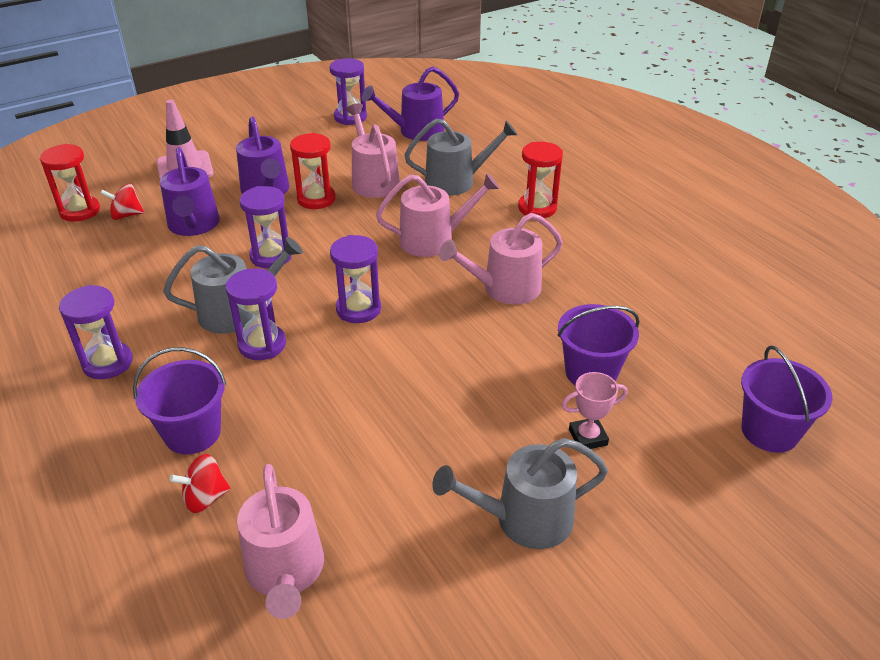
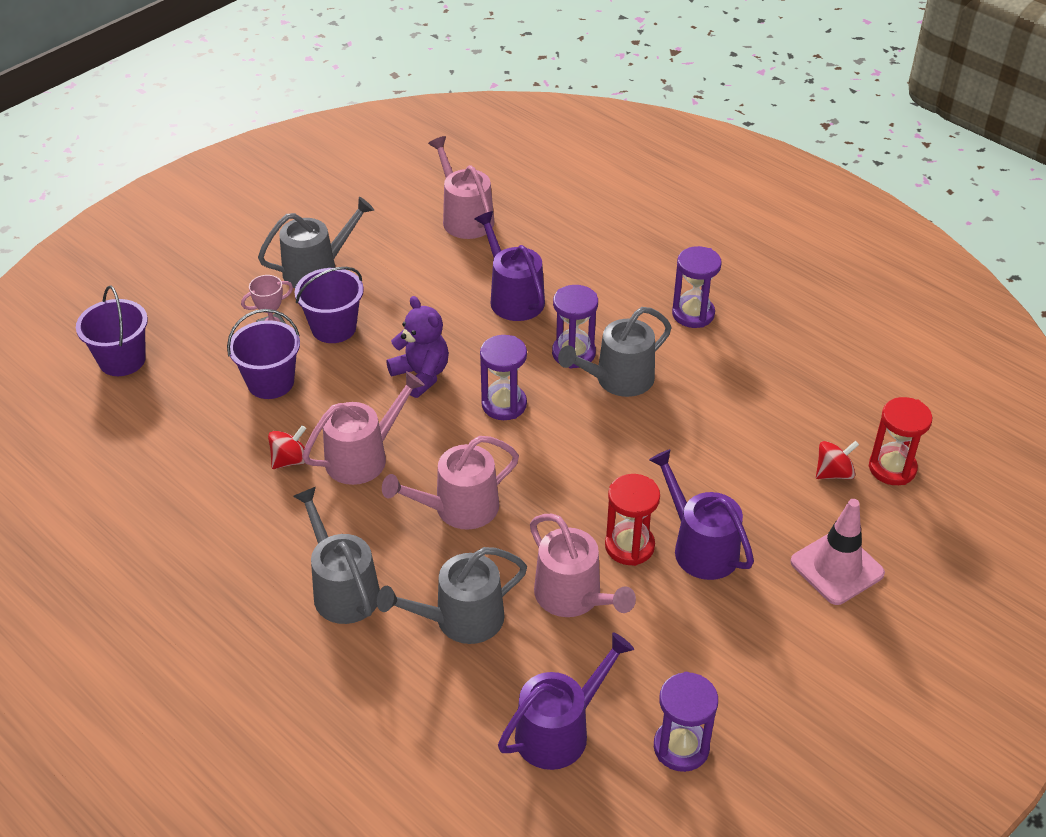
camera: 165 degrees right, 5 degrees up
(192, 433) = (581, 278): purple bucket -> purple bucket (334, 328)
(193, 225) = (745, 474): purple watering can -> purple watering can (513, 297)
(205, 497) = (542, 243): red spinning top -> red spinning top (290, 460)
(271, 256) = (628, 449): purple hourglass -> none
(429, 351) = (421, 375): none -> purple teddy bear
(537, 208) = (342, 589): red hourglass -> grey watering can

